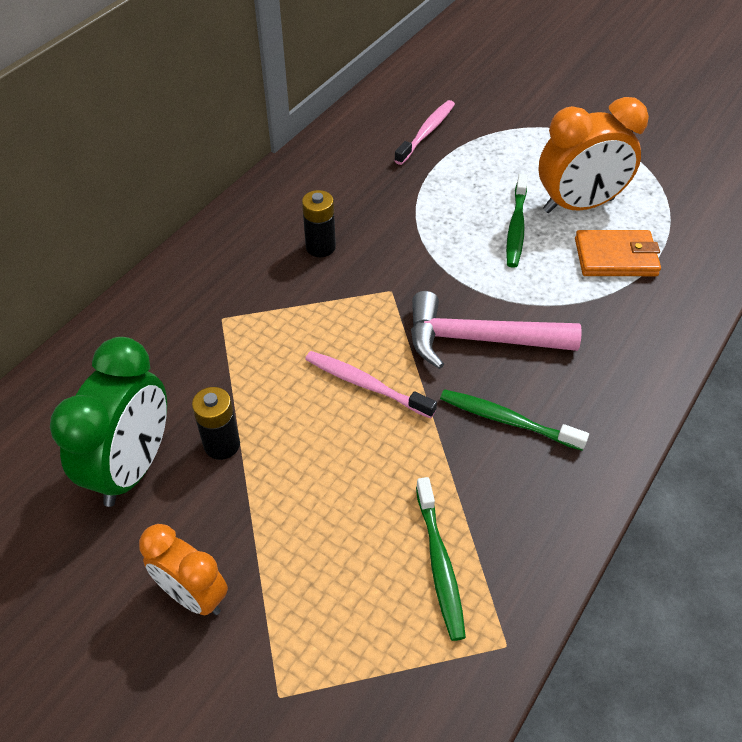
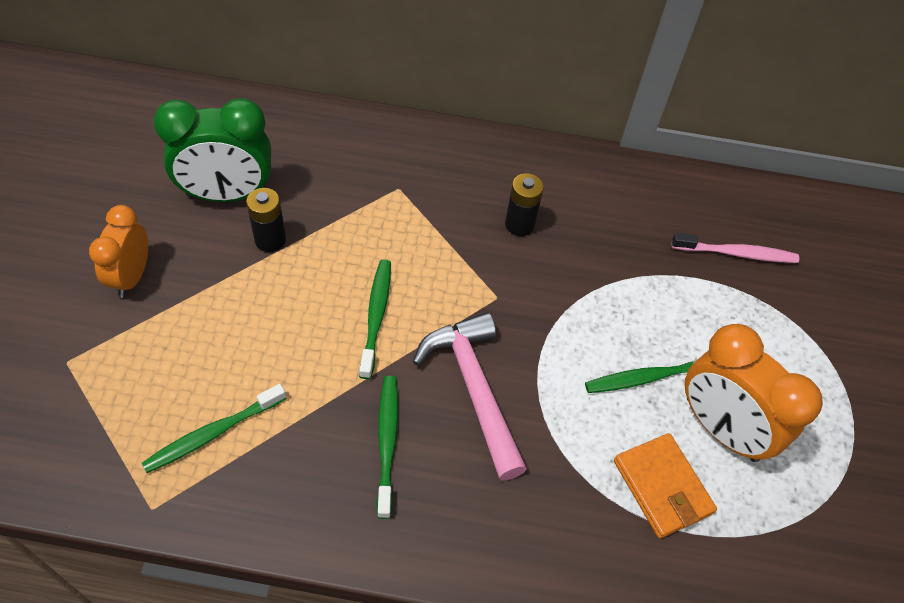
camera: 60 degrees right, 5 degrees up
(366, 385) = (376, 316): pink toothbrush -> green toothbrush

